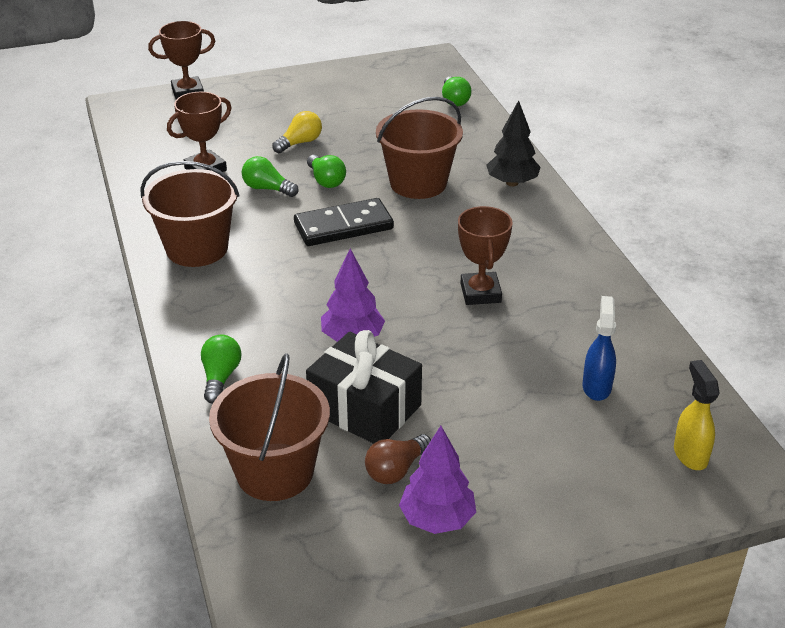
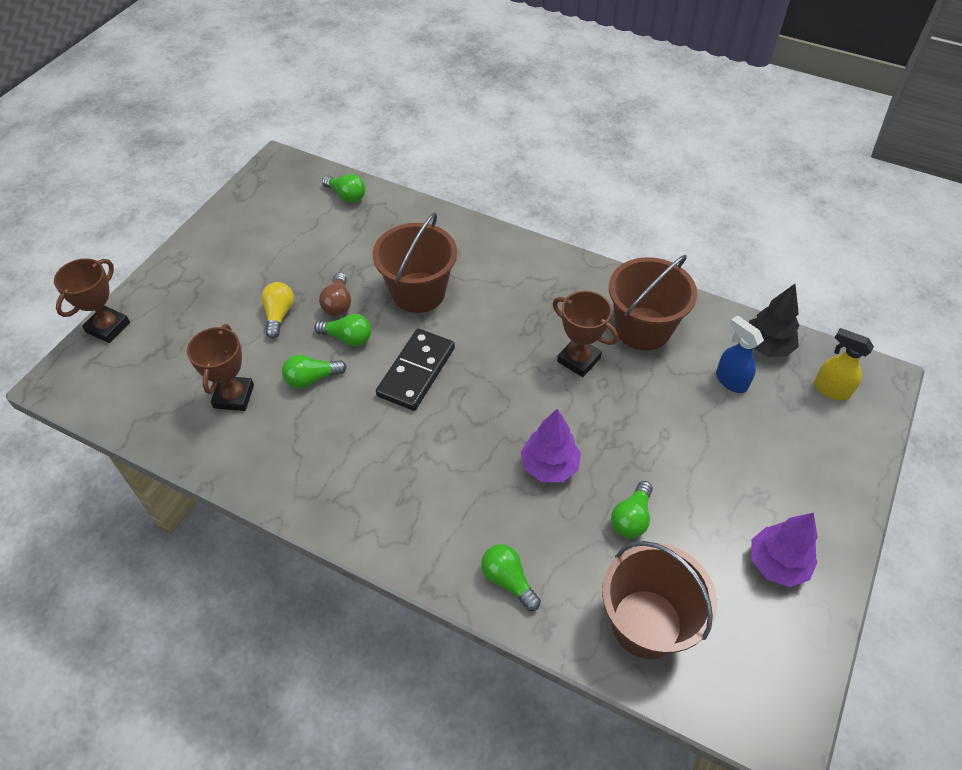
camera: 45 degrees left, 15 degrees up
(197, 248) = (332, 479): brown bucket -> brown bucket (642, 328)
(365, 408) = (631, 518): black gift -> green light bulb
(396, 470) = (710, 549): brown light bulb -> brown light bulb (338, 303)
(512, 183) = (481, 247): black tree -> black tree (766, 347)

